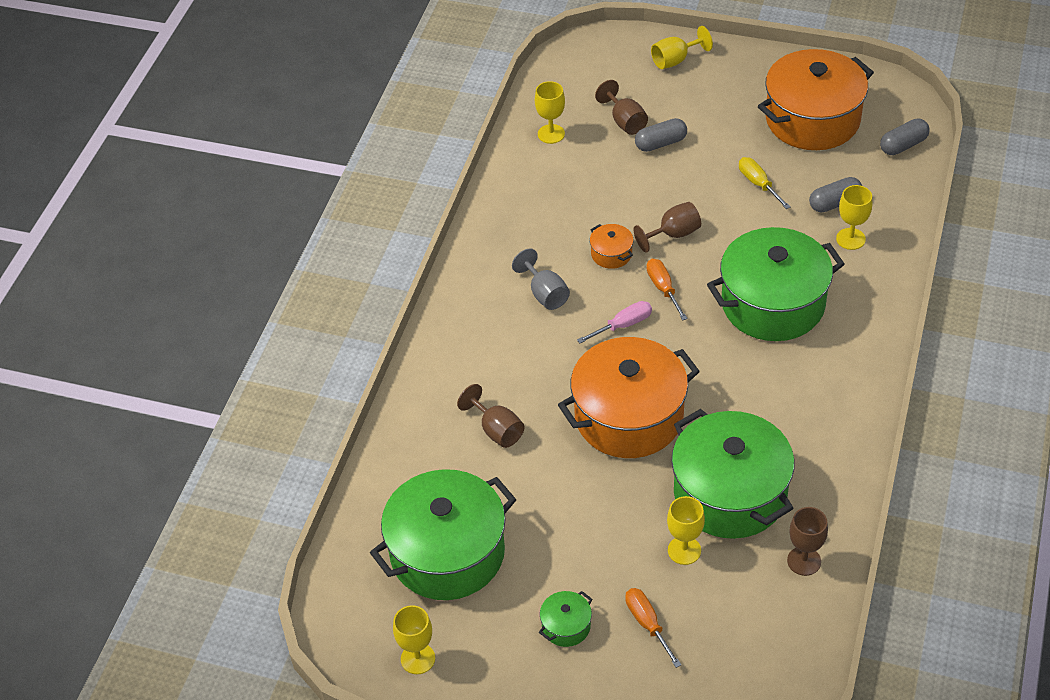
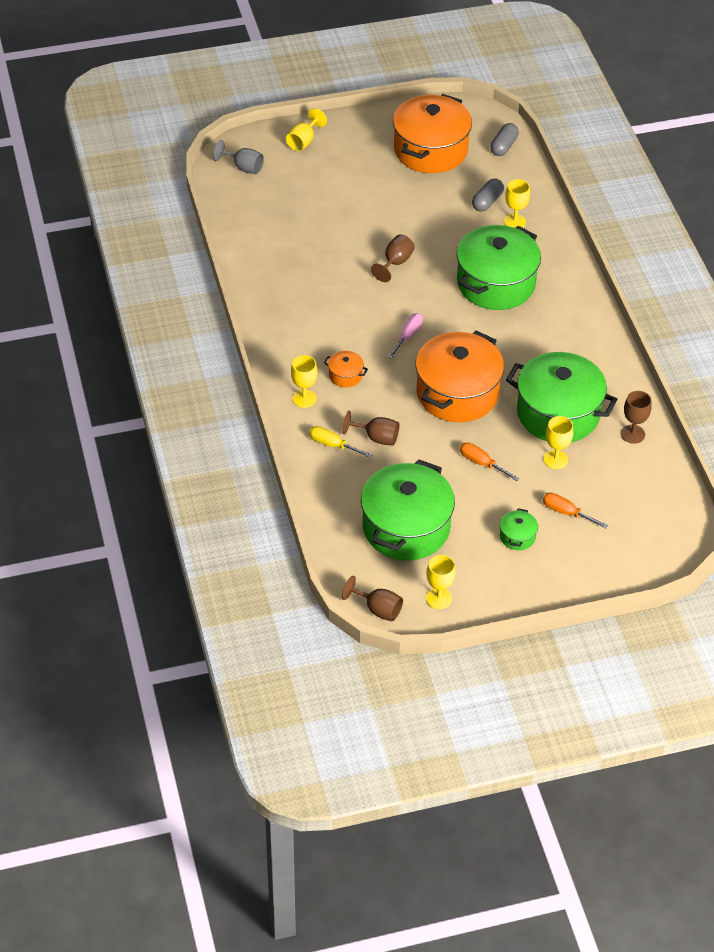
camera: 35 degrees left, 0 degrees up
(545, 294) = (338, 336): grey goblet -> grey goblet (243, 167)
(551, 134) = (254, 225): yellow goblet -> yellow goblet (304, 398)
(611, 254) = (363, 292): orange pot -> orange pot (345, 375)
(625, 121) = (301, 197): brown goblet -> brown goblet (378, 609)
(660, 143) = (338, 204): grey capsule -> none
(663, 289) = (416, 302): orange screwdriver -> orange screwdriver (482, 463)
(758, 184) = (427, 207): yellow screwdriver -> yellow screwdriver (333, 445)

